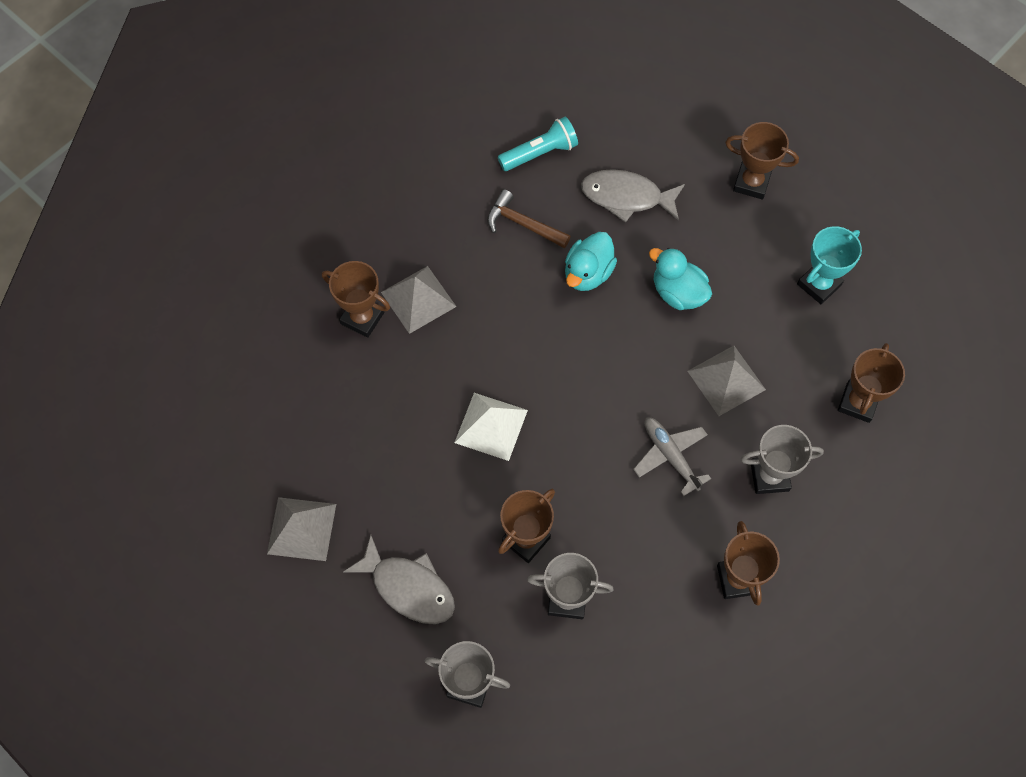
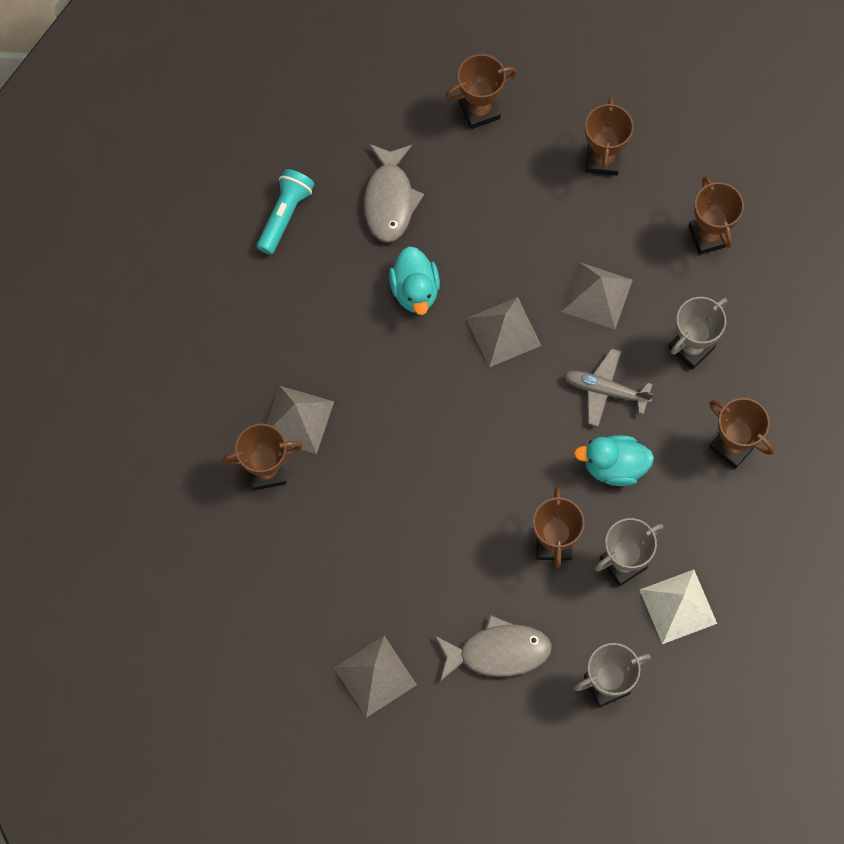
camera: 40 degrees left, 5 degrees up
(491, 426) = (449, 477): white pyramid -> white pyramid (678, 606)
(523, 224) = (325, 289): brown hammer -> none
(626, 197) = (389, 200): grey fish -> grey fish turned 60 degrees counterclockwise
(628, 352) = (503, 331): none -> grey pyramid
(678, 293) = (500, 251): turquoise duck -> turquoise duck (614, 466)
(819, 284) = (602, 159): turquoise trophy -> brown trophy

